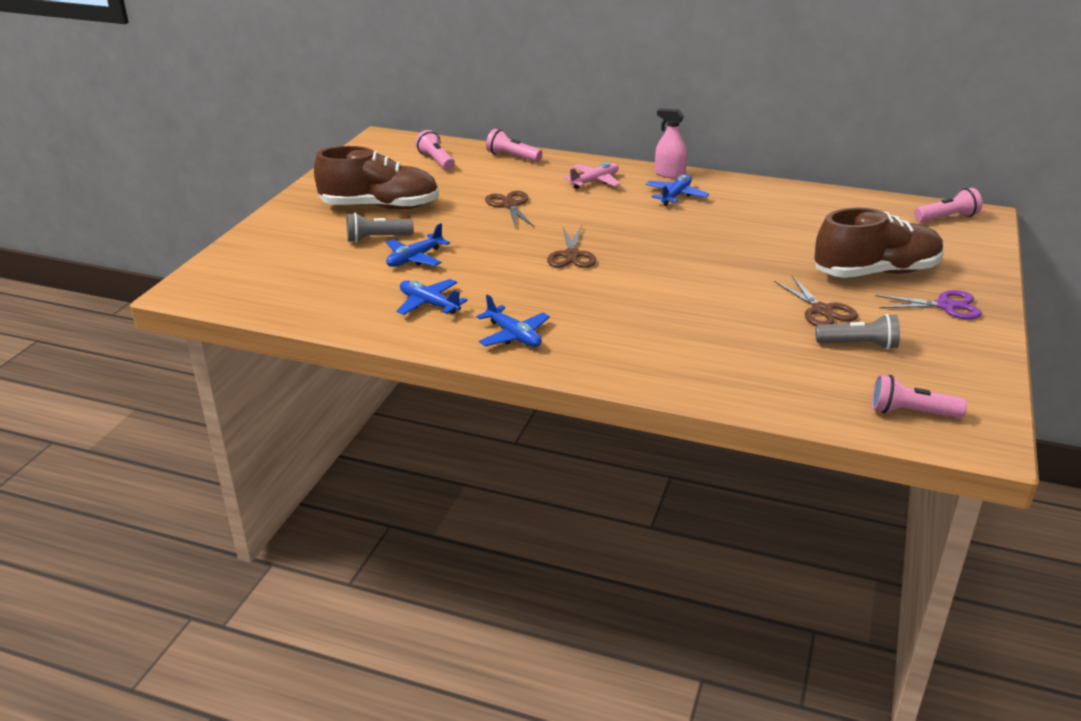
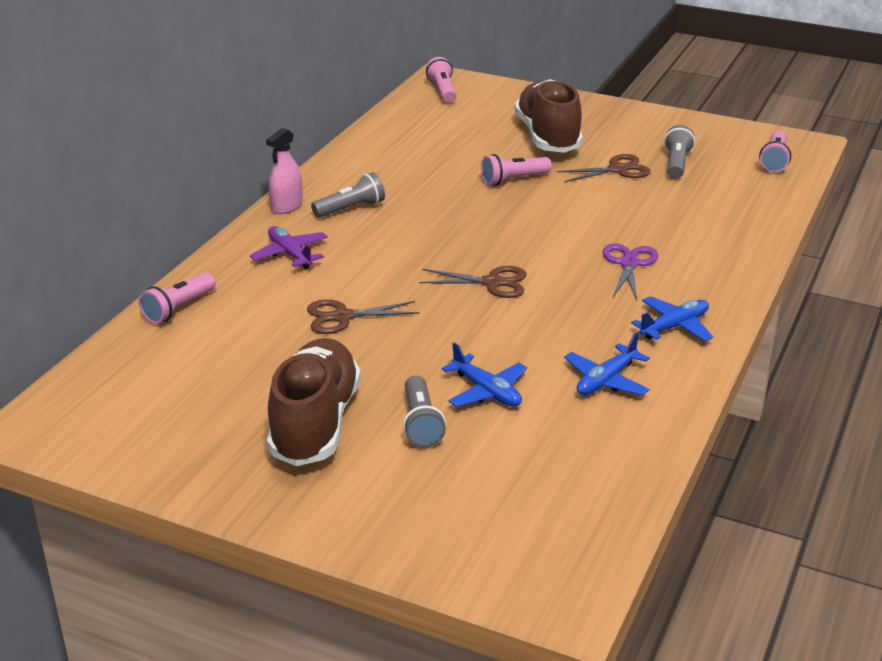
camera: 85 degrees left, 0 degrees up
(436, 161) = (161, 373): pink flashlight -> pink flashlight (513, 180)
(595, 181) = (290, 254): pink plane -> purple plane
(676, 196) = (350, 209): blue plane -> grey flashlight
(945, 306) = (609, 121): purple scissors -> purple scissors (629, 263)

